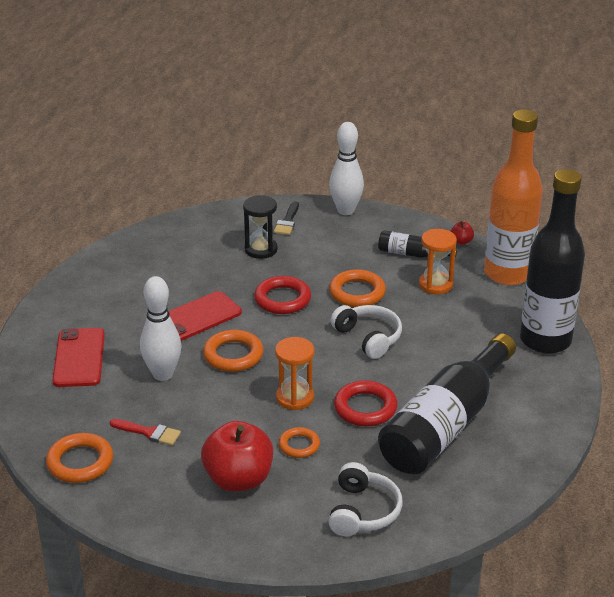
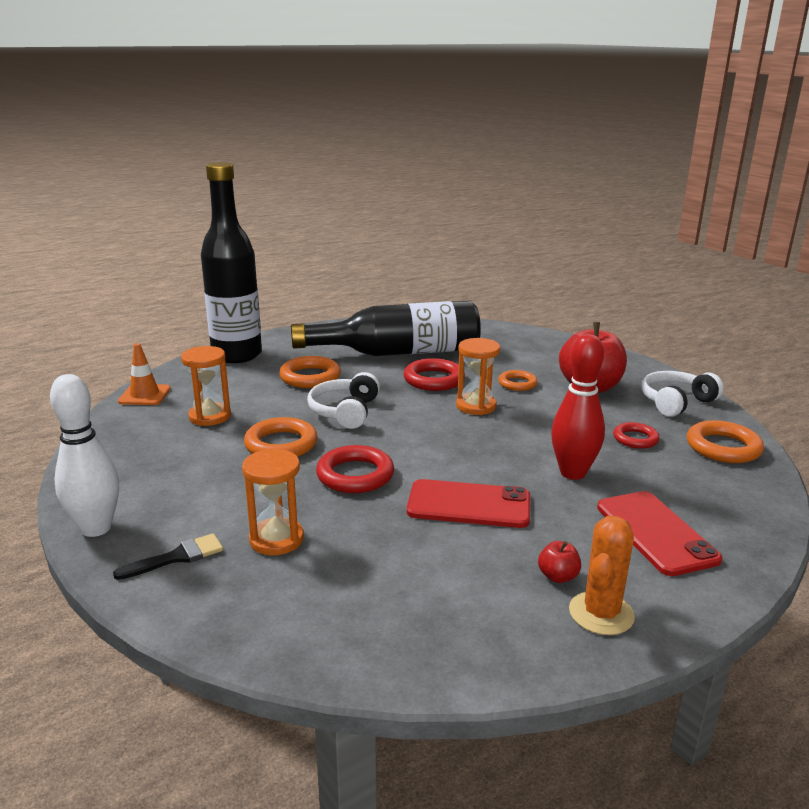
camera: 135 degrees left, 10 degrees down
(74, 299) = (601, 613): none -> orange cactus
(79, 358) = (656, 533): red phone -> red phone turned 60 degrees counterclockwise
(149, 433) = (635, 439): red brush -> red ring
(163, 374) = (573, 473): white bowling pin -> red bowling pin
(233, 355) = (481, 455): orange ring -> orange ring (310, 377)
(261, 250) = (276, 539): black hourglass -> orange hourglass
(363, 511) = (524, 346): white headphones -> white headphones (676, 402)
(411, 254) = (163, 447): black bottle -> none
(461, 242) = (102, 433): red apple -> red apple (558, 576)
(507, 274) = (144, 395): orange bottle -> orange traffic cone

